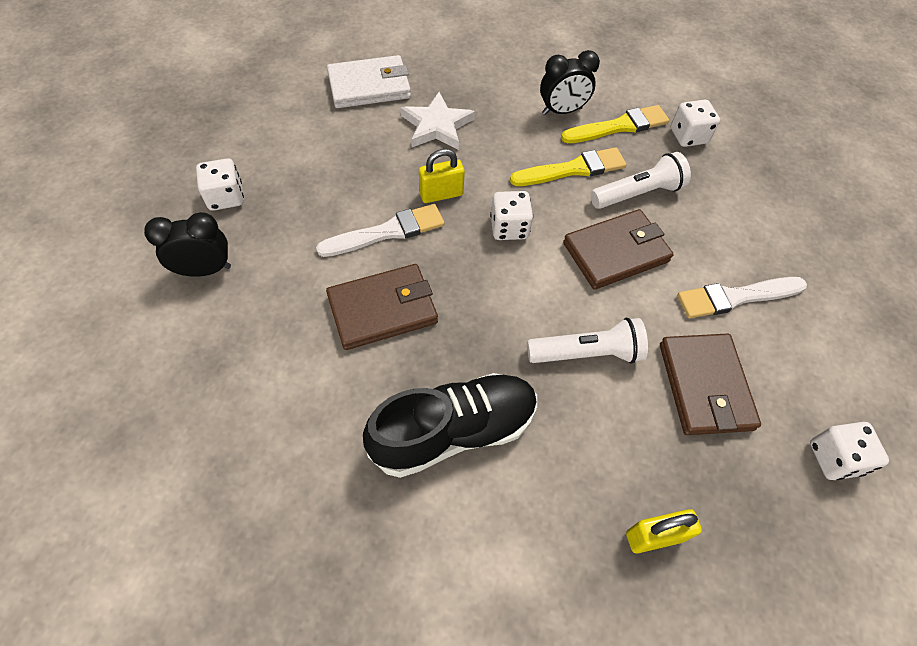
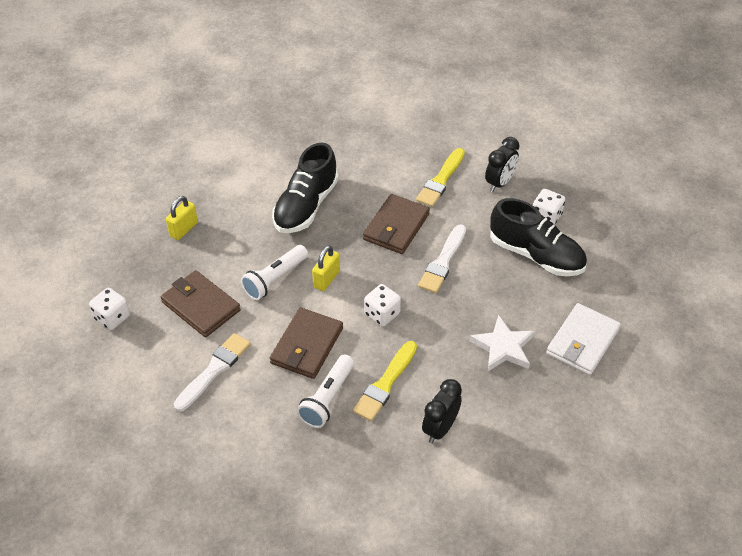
camera: 140 degrees right, 10 degrees down
(295, 171) = (536, 255): none -> black shoe
(441, 194) = (442, 304): yellow padlock -> yellow padlock (326, 279)
(618, 126) = (388, 448): yellow brush -> yellow brush (441, 180)
(688, 136) = (332, 481): white dice -> none

